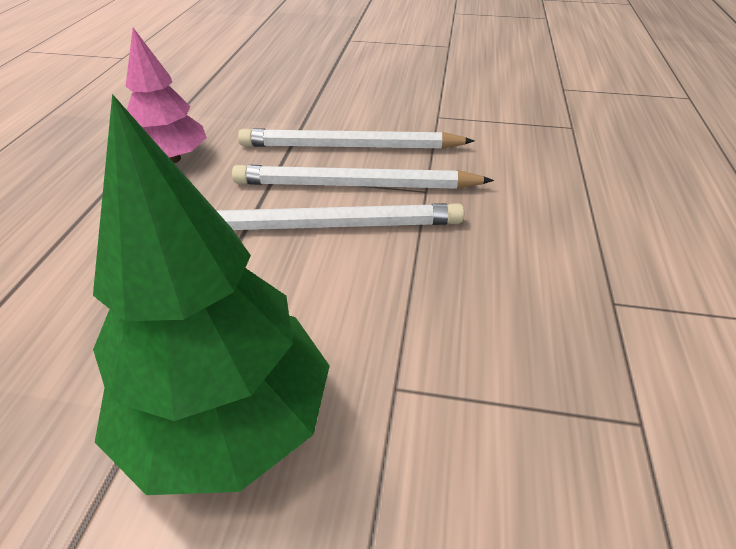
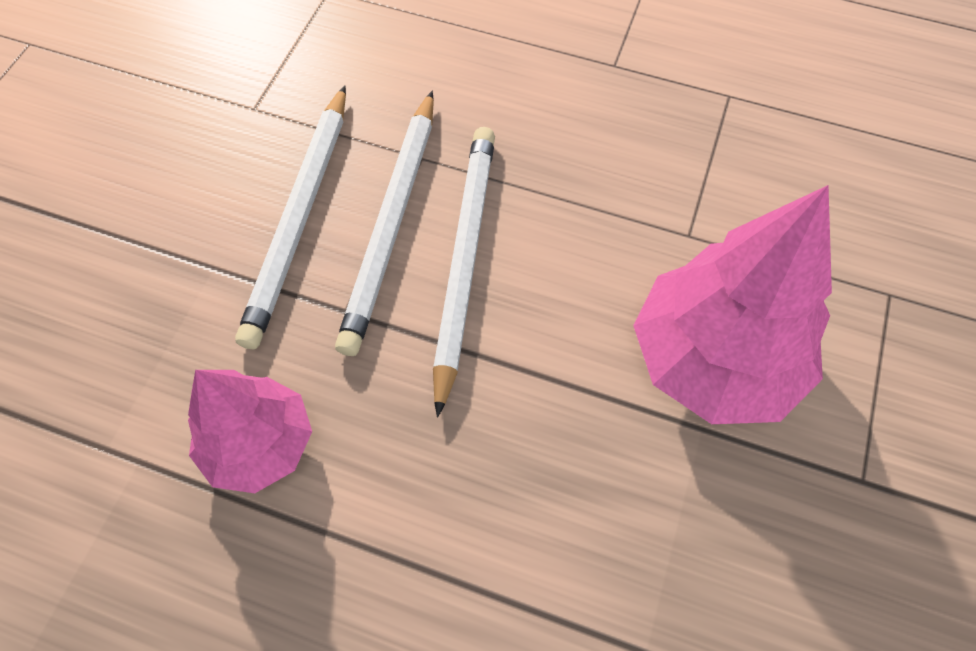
camera: 80 degrees left, 20 degrees up
(228, 420) = (714, 360): green tree -> pink tree

